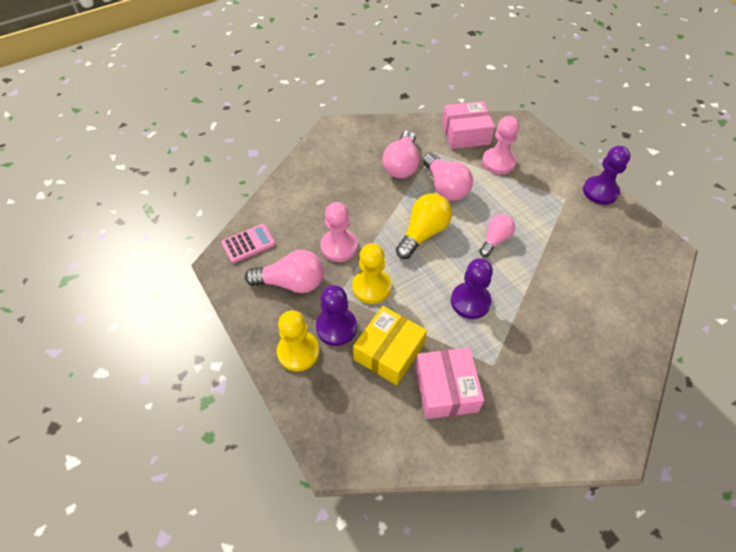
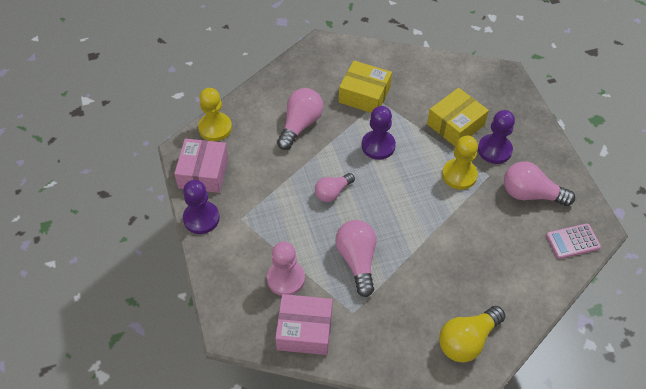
camera: 165 degrees left, 0 degrees up
(298, 352) = (527, 139): yellow pawn -> yellow pawn (215, 128)
(339, 247) = (483, 218): pink pawn -> none
(402, 165) = (396, 301): pink light bulb -> pink light bulb (300, 125)
(423, 233) = (398, 214): yellow light bulb -> yellow light bulb (467, 340)
(446, 389) = (420, 94): pink box -> pink box (203, 172)
(515, 369) = (364, 95): none -> yellow box

